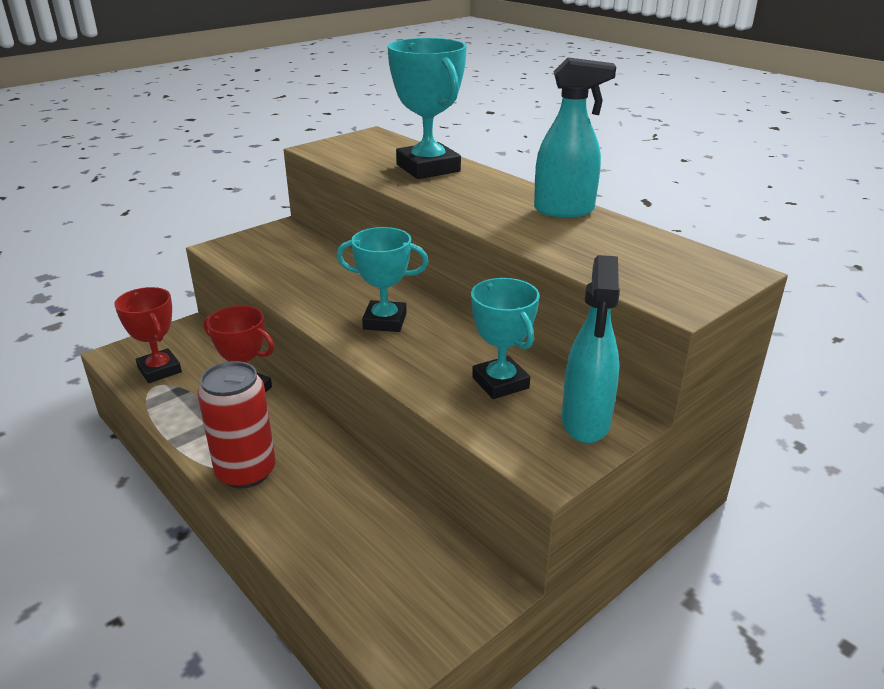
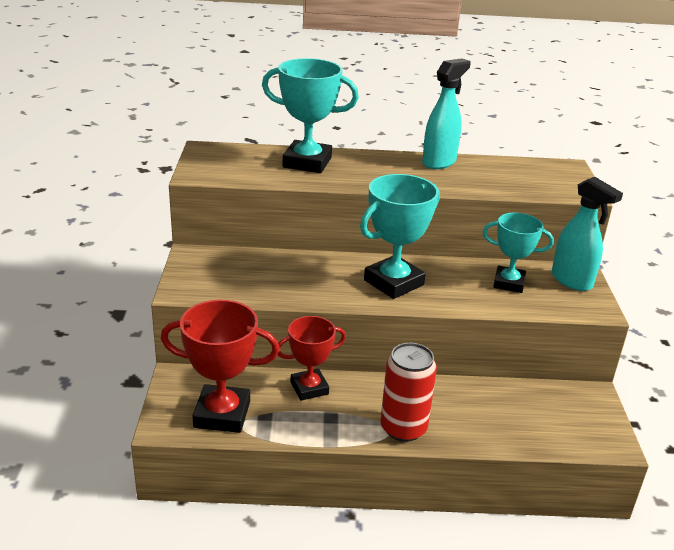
camera: 50 degrees left, 0 degrees up
(159, 370) = (222, 414): red trophy -> red trophy, size x1.50
(385, 321) = (393, 282): turquoise trophy -> turquoise trophy, size x1.50

